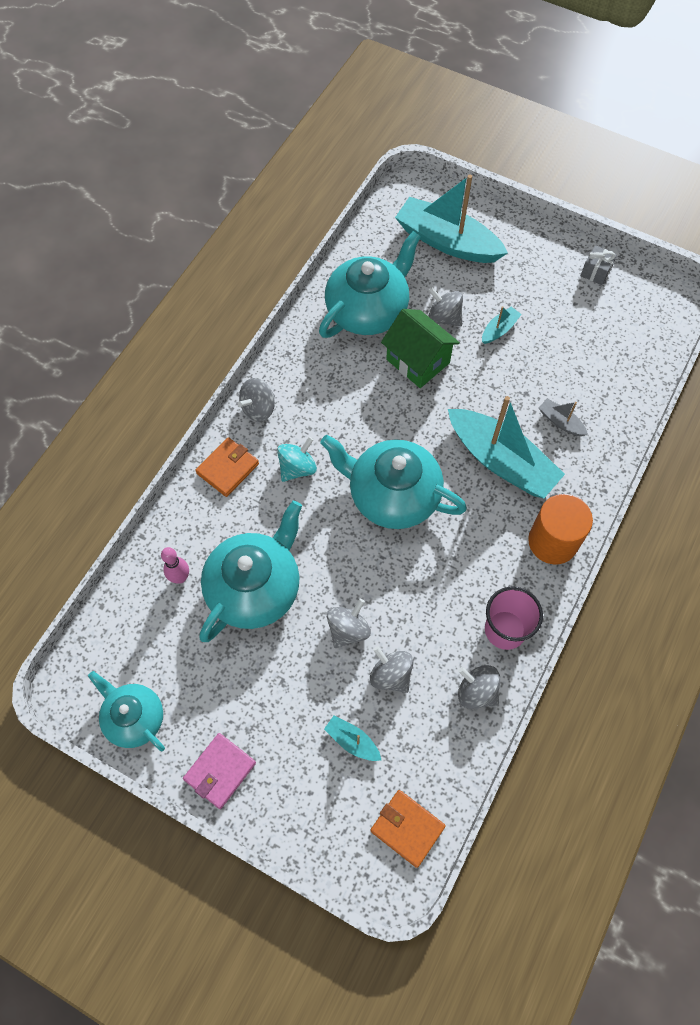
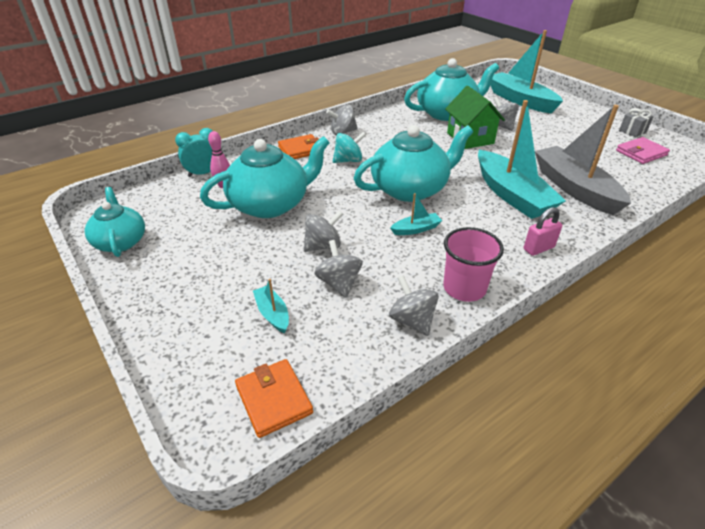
camera: 25 degrees right, 25 degrees down
(140, 565) = (203, 173): none -> turquoise clock
(220, 771) = (149, 293): pink wallet -> pink wallet (641, 153)
(392, 495) = (410, 189): turquoise teapot -> turquoise teapot turned 105 degrees clockwise
(499, 329) = (541, 138): turquoise boat -> turquoise boat (416, 229)
(552, 541) = (538, 248): orange cylinder -> pink padlock
(560, 422) = (574, 188): grey boat -> grey boat, size x2.33

